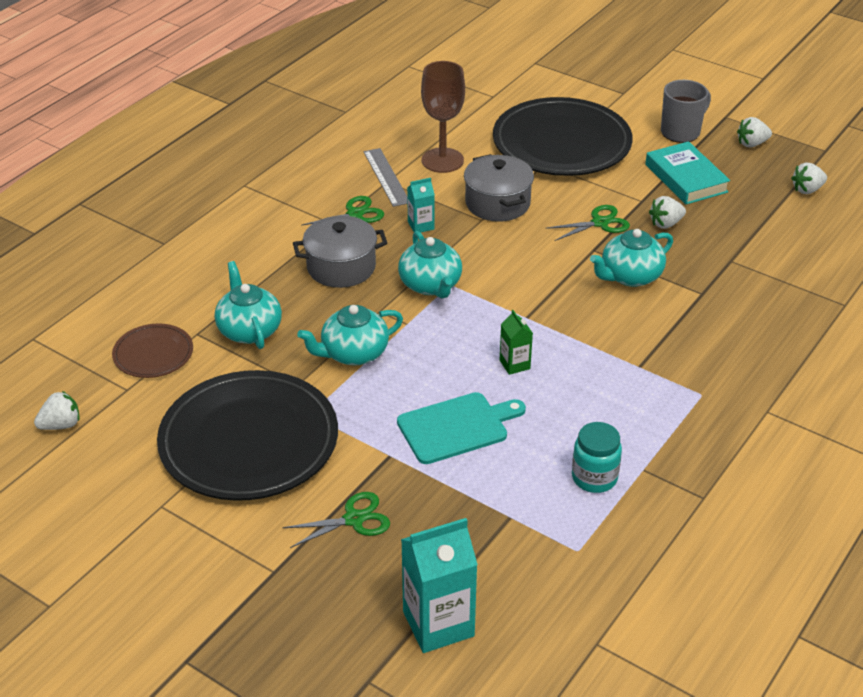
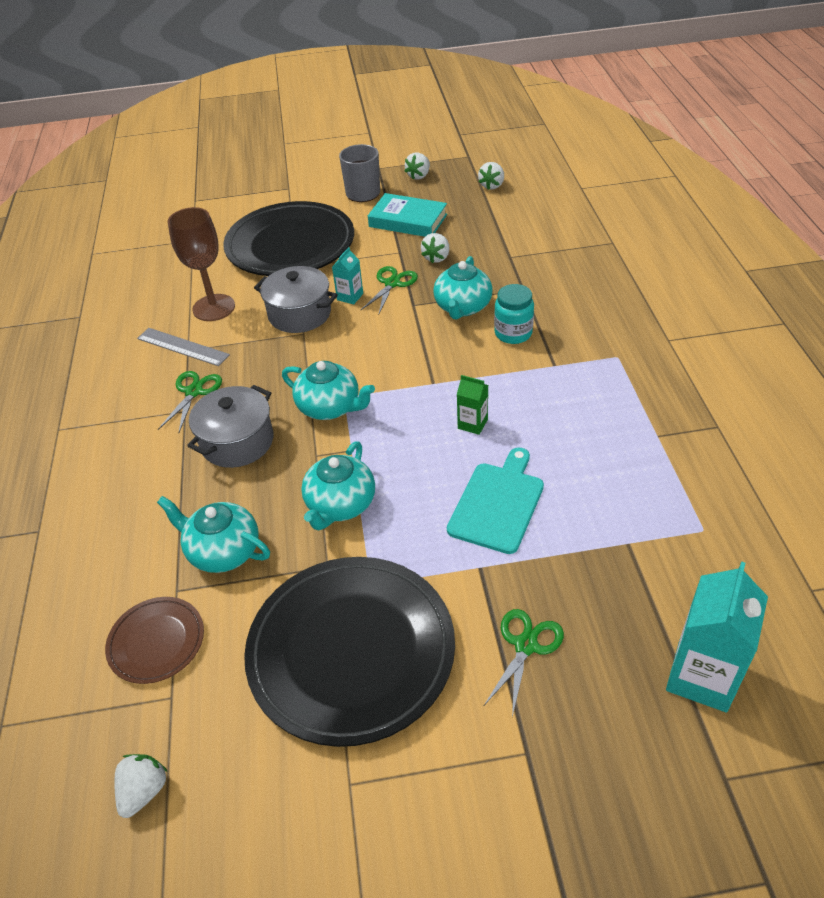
camera: 40 degrees left, 5 degrees up
(421, 225) = (261, 367): turquoise carton -> turquoise carton (350, 297)
(594, 478) = (638, 467): turquoise jar -> turquoise jar (513, 333)

